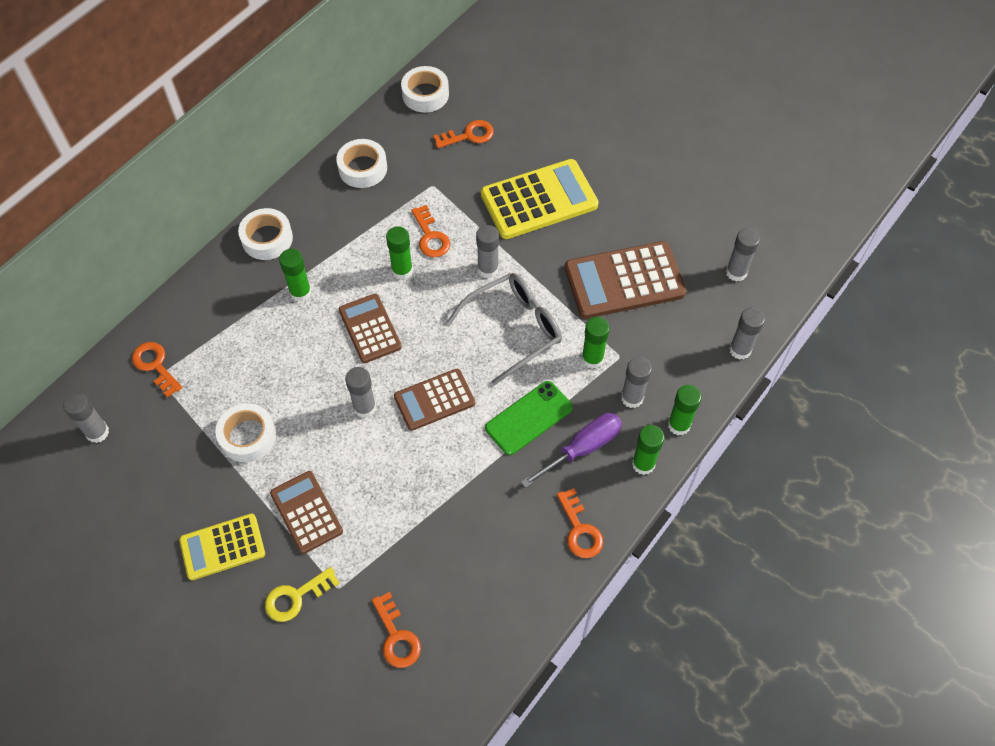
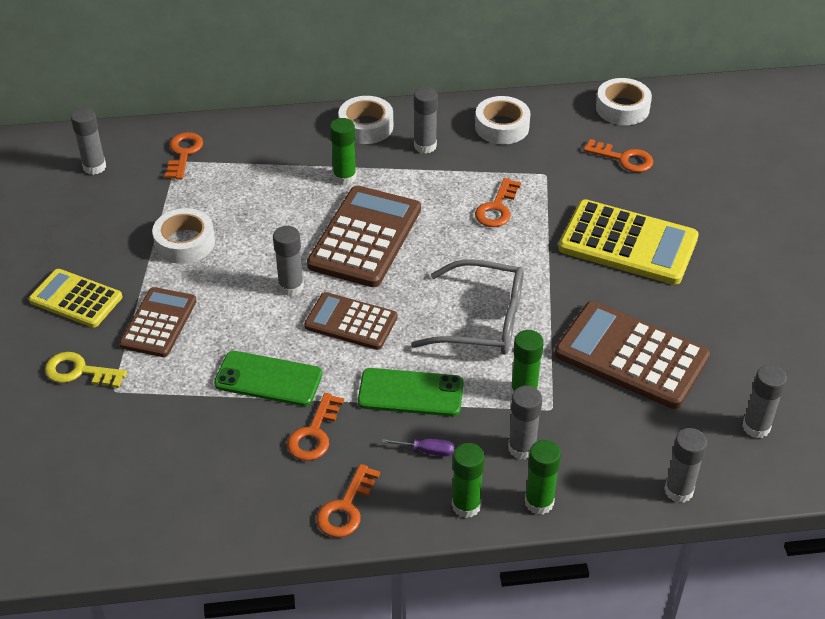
camera: 45 degrees right, 15 degrees down
(370, 329) = (365, 237): brown calculator -> brown calculator, size x1.60
(397, 637) = (109, 459): orange key -> orange key (314, 434)
(402, 271) = (442, 216): green glue stick -> none
(430, 487) = (268, 379): none -> green phone
(488, 269) = (516, 263): grey glue stick -> grey glue stick (425, 146)
(582, 448) = (427, 451): purple screwdriver -> purple screwdriver, size x0.50

